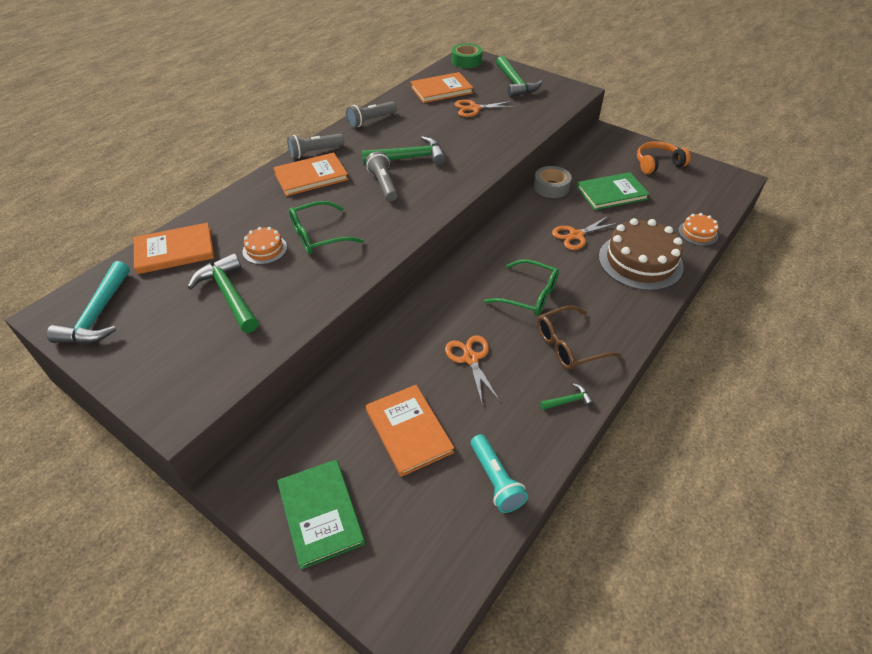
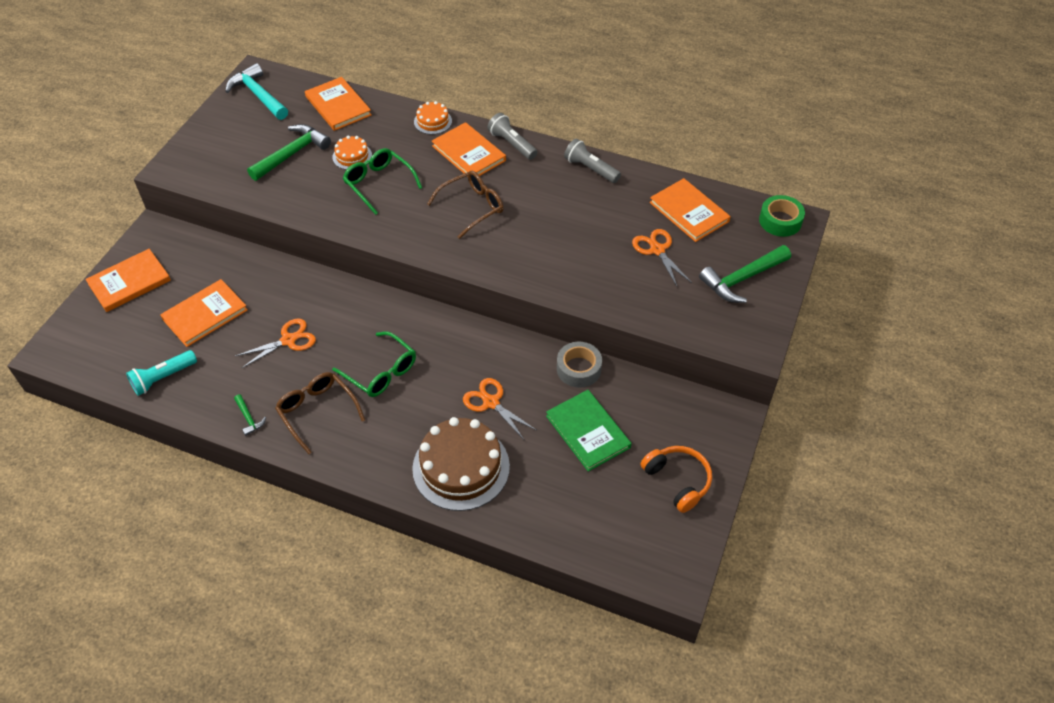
camera: 75 degrees right, 5 degrees up
(98, 315) = (258, 95): turquoise hammer -> turquoise hammer turned 60 degrees clockwise
(321, 513) = (129, 282): green book -> orange book
(383, 184) = (472, 207): grey flashlight -> brown glasses
(410, 158) = (527, 216): green hammer -> none
(529, 295) = (381, 372): green glasses -> green glasses turned 60 degrees counterclockwise
(698, 233) = (533, 527): orange cake -> orange cake (433, 121)

